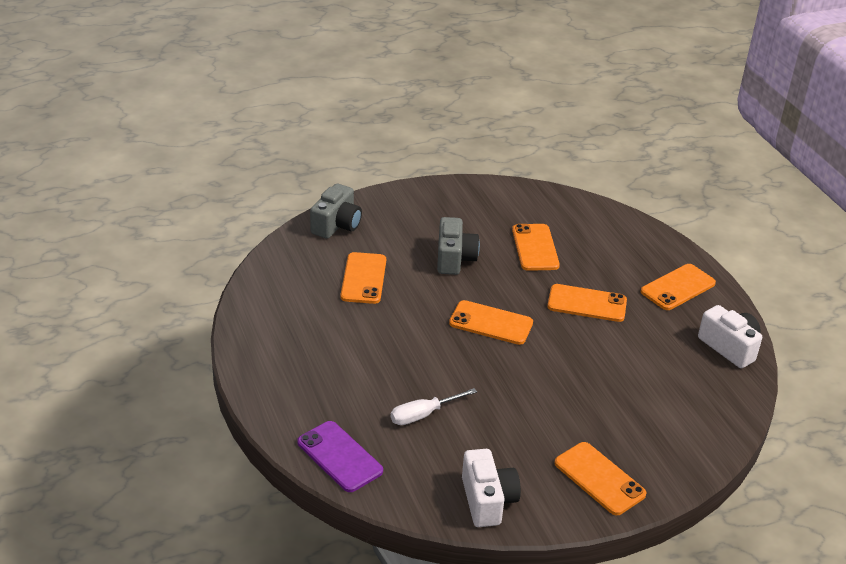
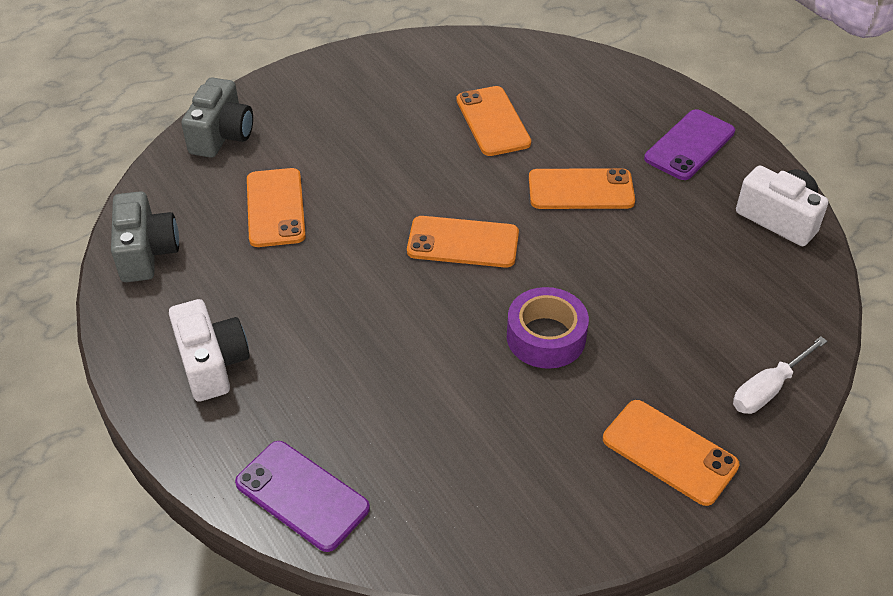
camera: 10 degrees left, 10 degrees up
(423, 415) = (405, 402): white screwdriver -> white screwdriver (768, 389)
(454, 259) = (391, 156): grey camera -> grey camera (146, 252)
(487, 500) = (527, 521): white camera -> white camera (212, 364)
(533, 393) = (546, 337): none -> purple tape
(678, 287) = (690, 145): orange phone -> purple phone

